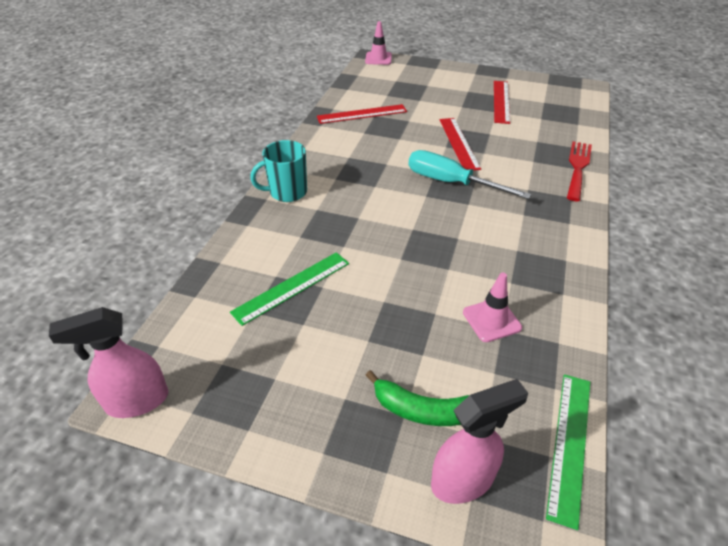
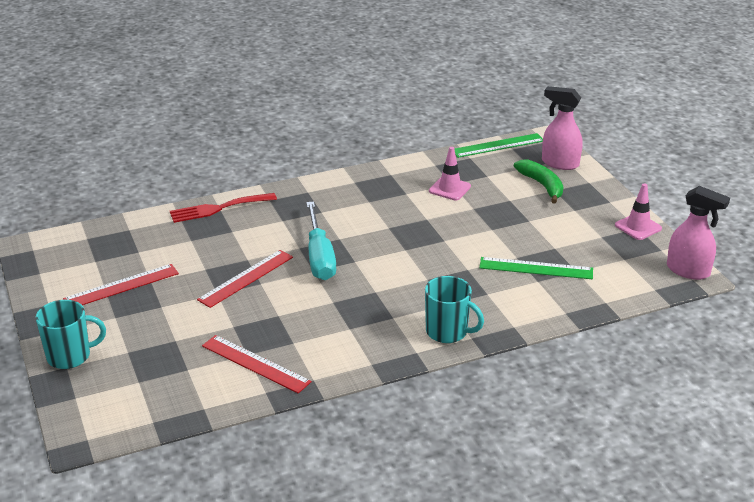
camera: 130 degrees left, 10 degrees down
(378, 58) = (79, 431): pink traffic cone -> pink traffic cone (638, 227)
(444, 71) = (70, 356): none -> turquoise mug

